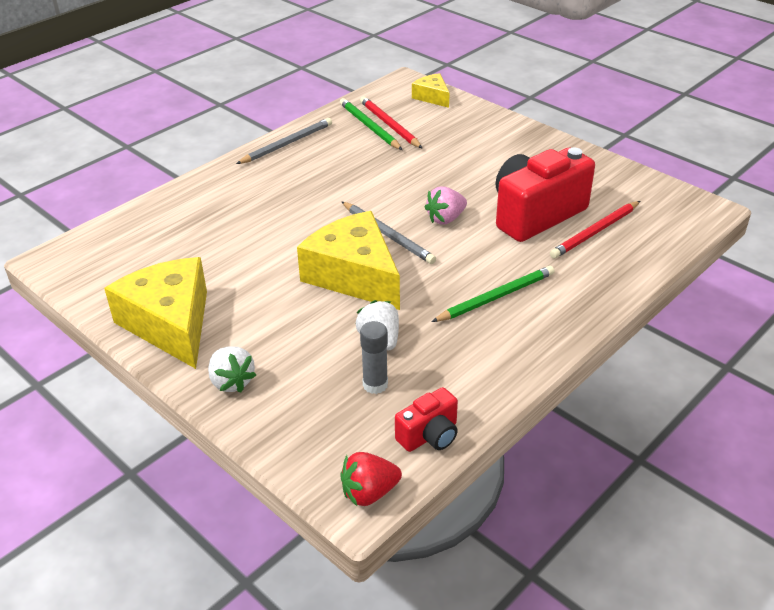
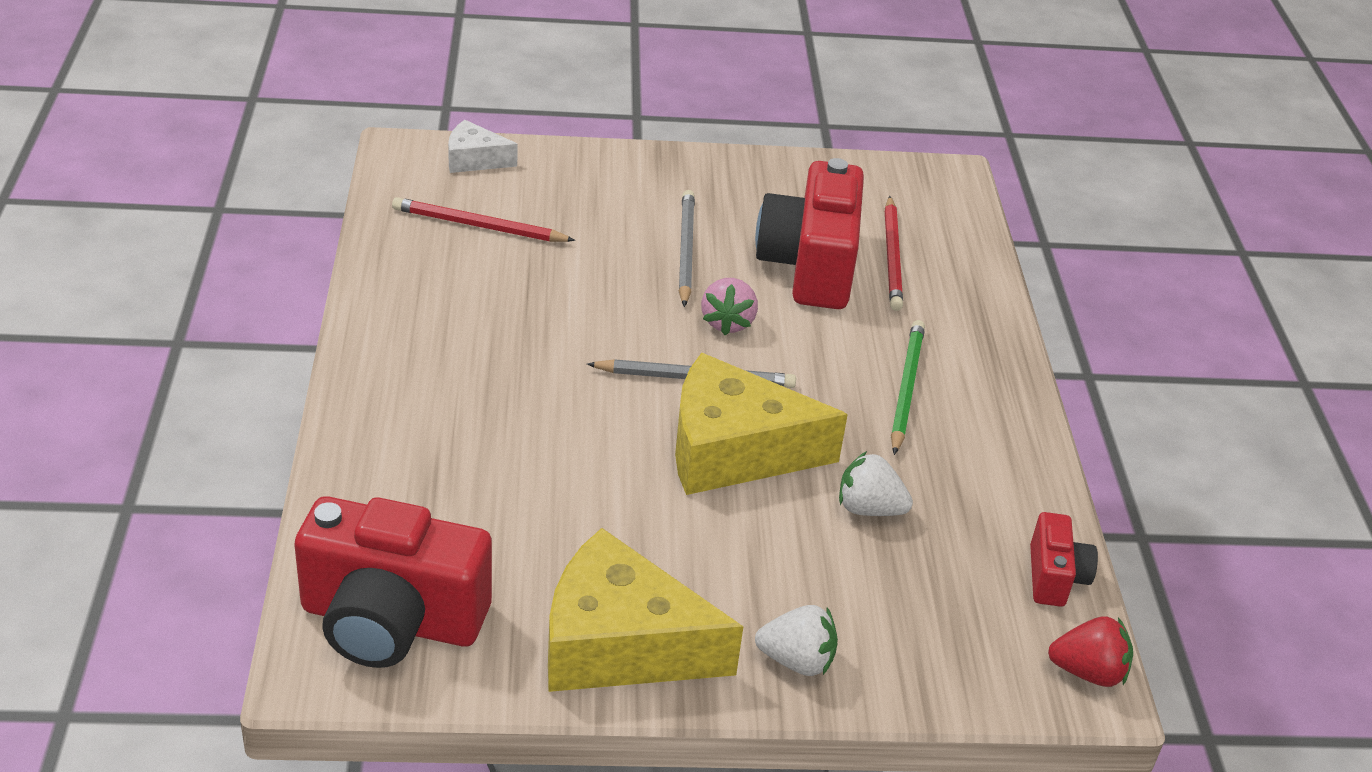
camera: 50 degrees left, 0 degrees up
(104, 258) = (391, 621): none -> red camera
(287, 144) = (383, 319): grey pencil -> grey pencil (685, 250)
(369, 127) = (456, 241): green pencil -> none
(369, 493) = (1088, 672): red strawberry -> red strawberry turned 105 degrees counterclockwise
(375, 385) = (936, 561): grey glue stick -> none
(432, 97) = (474, 160): yellow cheese -> white cheese

